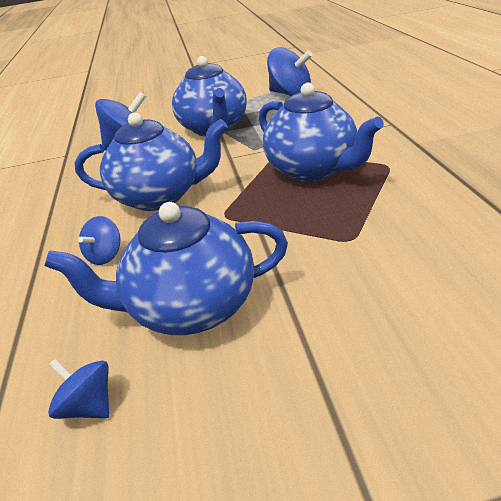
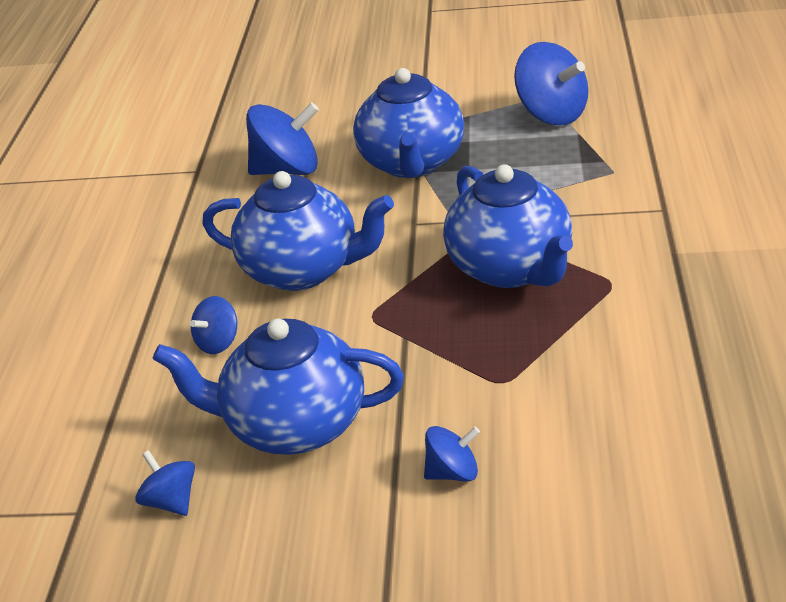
camera: 15 degrees right, 0 degrees up
(352, 317) = (453, 472): none -> blue spinning top

